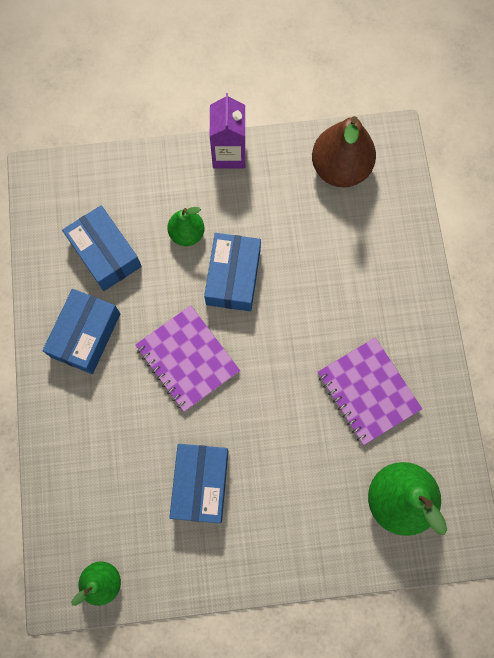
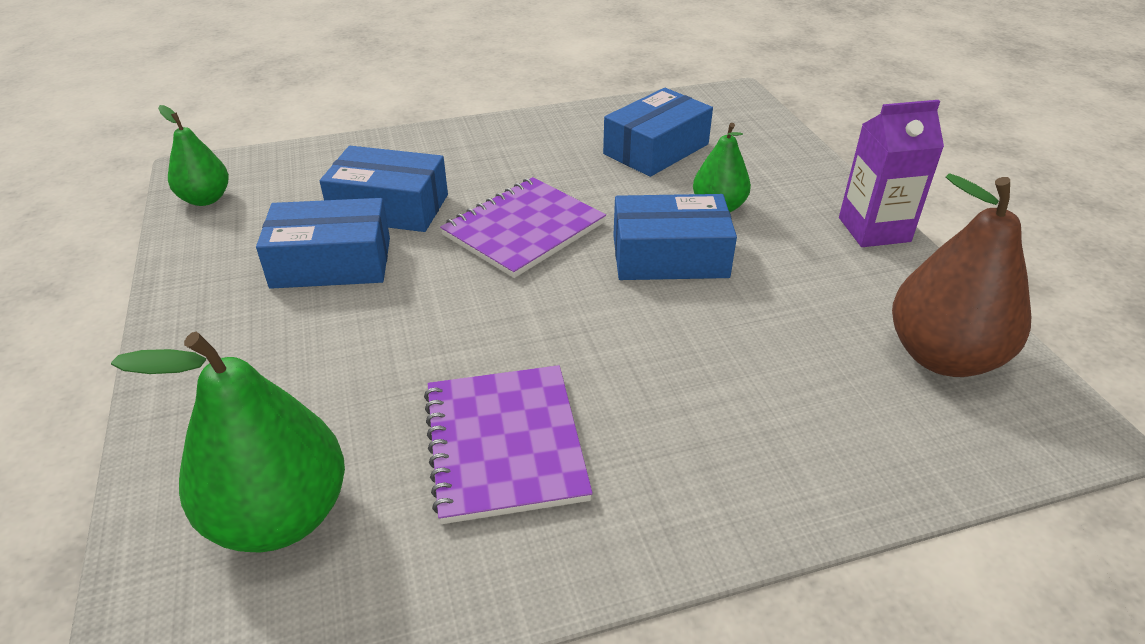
camera: 80 degrees right, 35 degrees down
(85, 335) = (538, 149): blue box -> blue box (389, 207)
(368, 391) = (505, 444): purple notebook -> purple notebook turned 60 degrees counterclockwise

